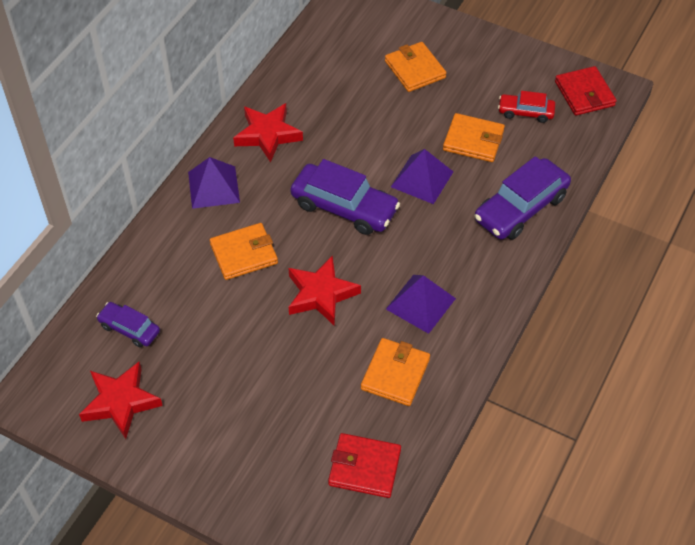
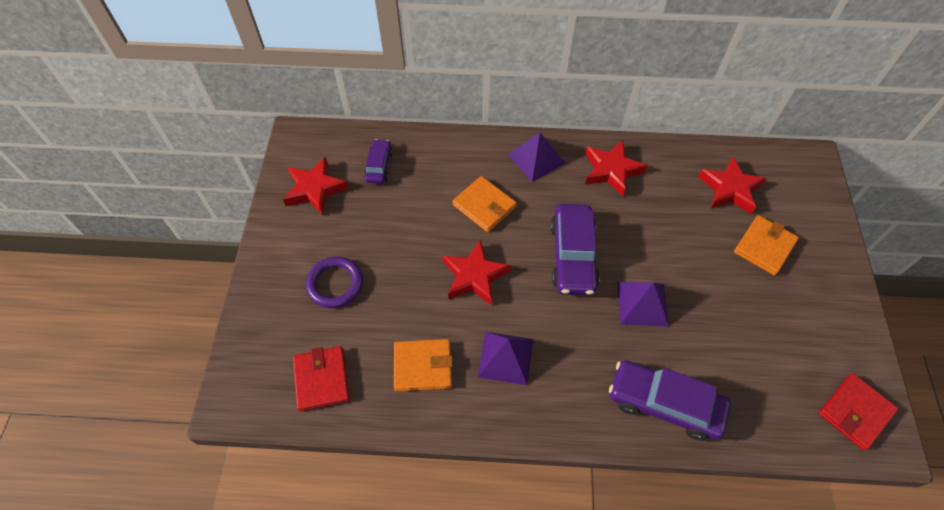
camera: 65 degrees right, 5 degrees up
(259, 421) = (335, 284): none -> purple ring
(343, 61) = (730, 189): none -> red star
(473, 140) = (717, 329): orange wallet -> none
(525, 112) = (786, 363): red car -> none

